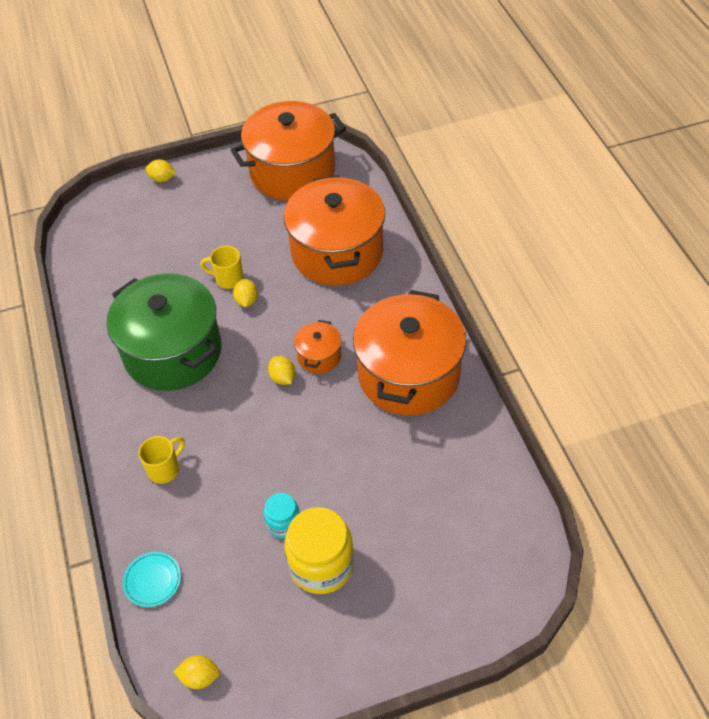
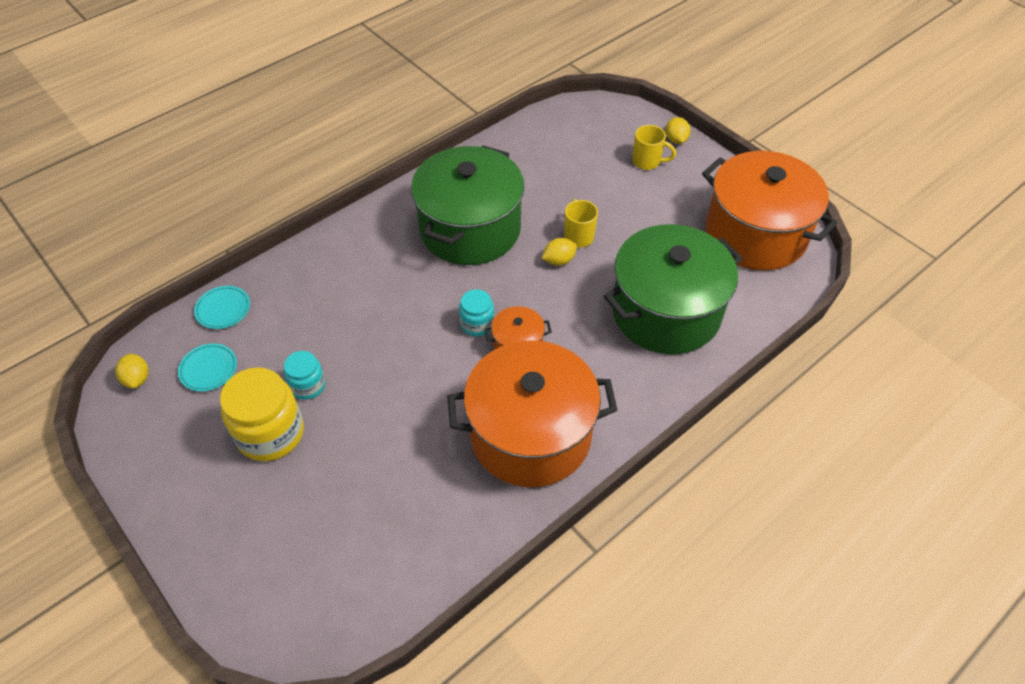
camera: 65 degrees right, 0 degrees up
(165, 469) = (339, 274): yellow mug -> yellow mug (647, 162)
(222, 606) = (208, 369): none -> turquoise plate
(283, 378) = (477, 324): yellow lemon -> turquoise jar
(337, 252) = (666, 312): orange pot -> green pot

